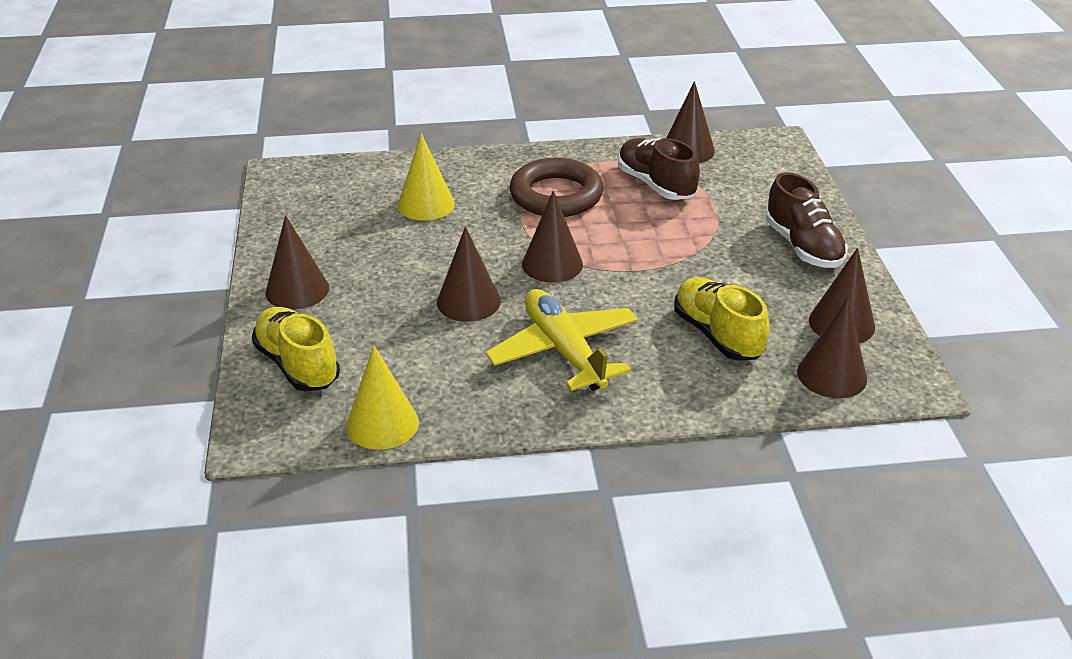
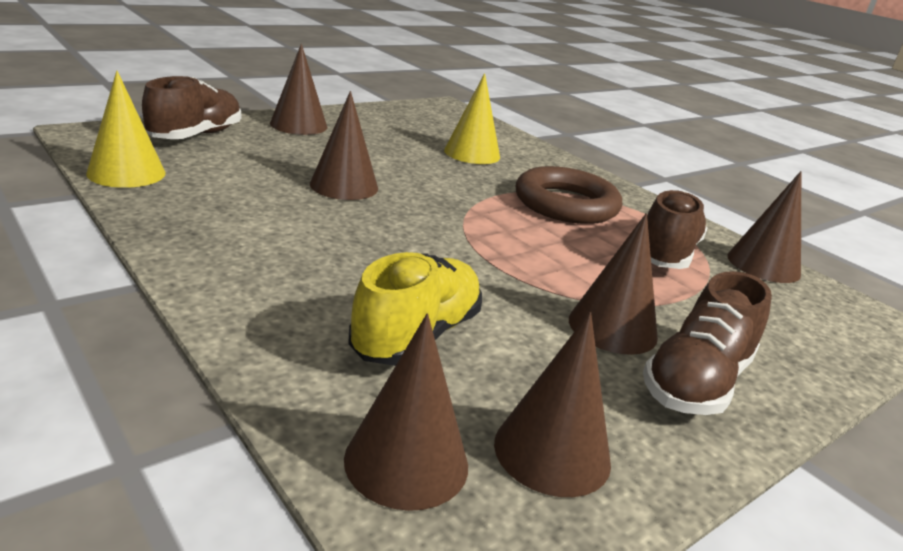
camera: 55 degrees right, 10 degrees down
(297, 365) = (196, 135): yellow shoe -> brown shoe
(552, 264) = (447, 216): brown cone -> brown cone (612, 328)
(564, 351) = (300, 240): yellow plane -> none

